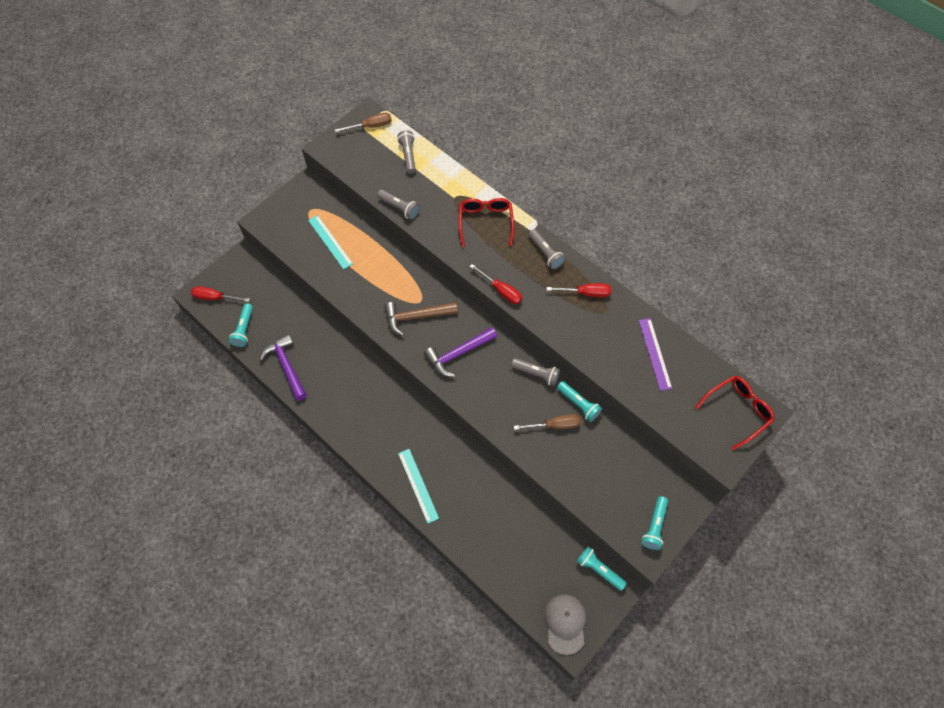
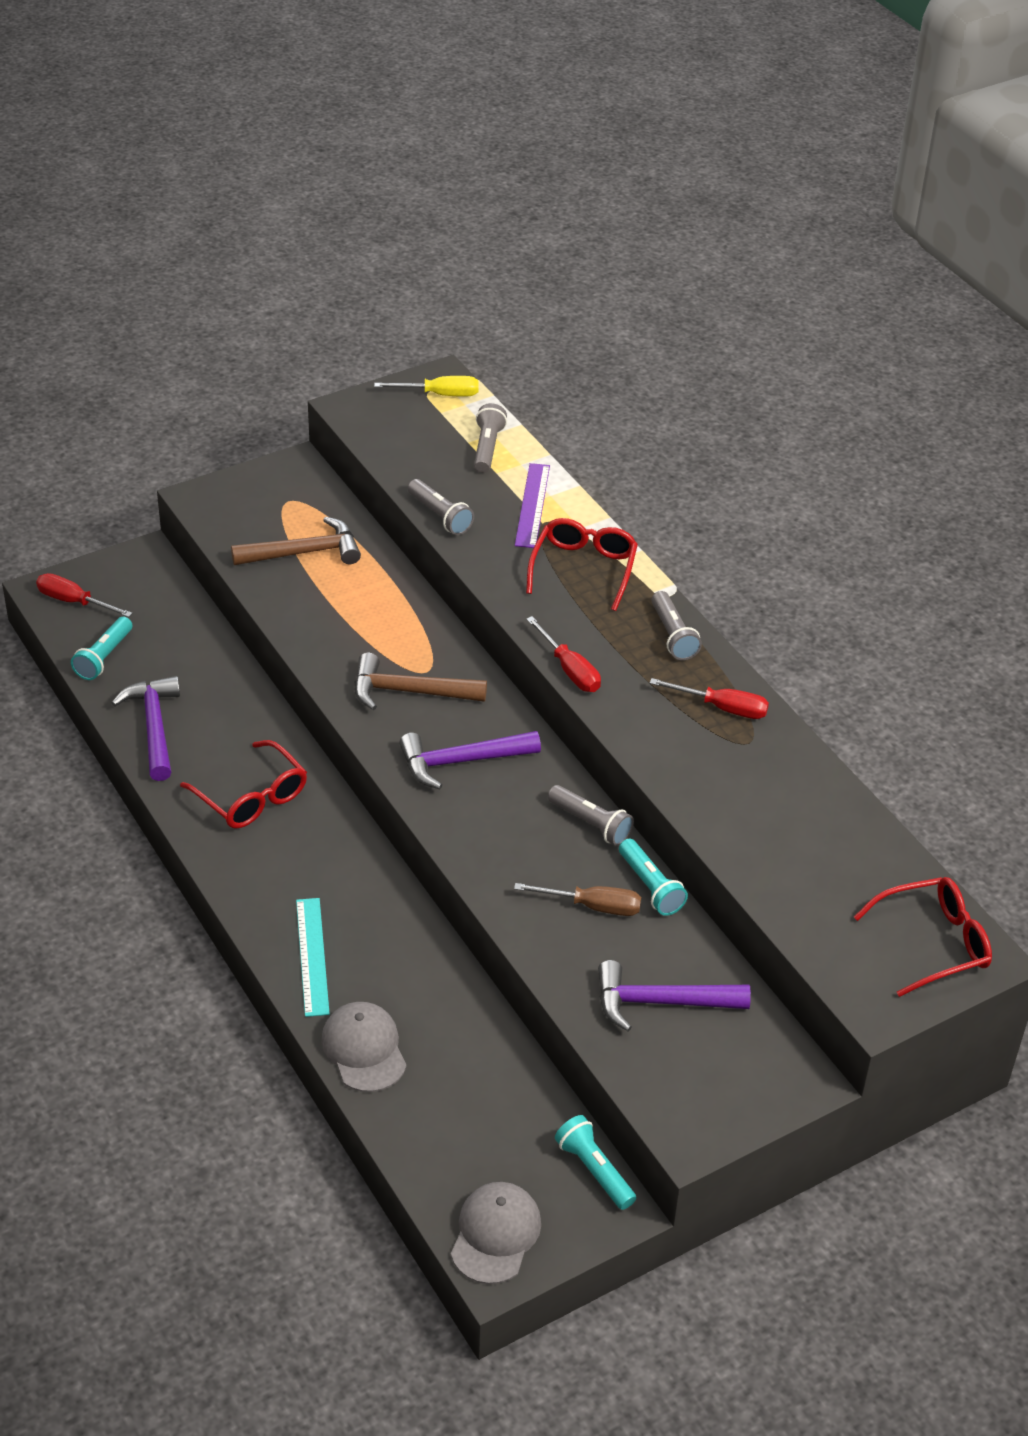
camera: 15 degrees right, 20 degrees down
(330, 242) = (304, 552): turquoise ruler -> brown hammer
(353, 396) = (252, 797): none -> red glasses
(371, 126) = (440, 394): brown screwdriver -> yellow screwdriver
(463, 534) = (364, 1049): none -> grey cap
(608, 474) = (661, 1002): none -> purple hammer
(654, 526) = (716, 1102): turquoise flashlight -> none
(655, 354) = (812, 823): purple ruler -> purple ruler (532, 505)

